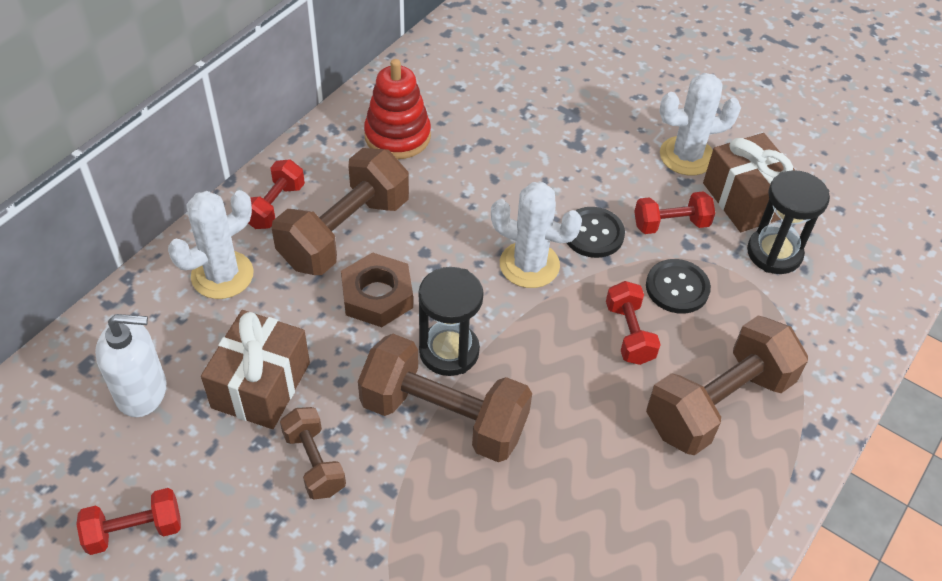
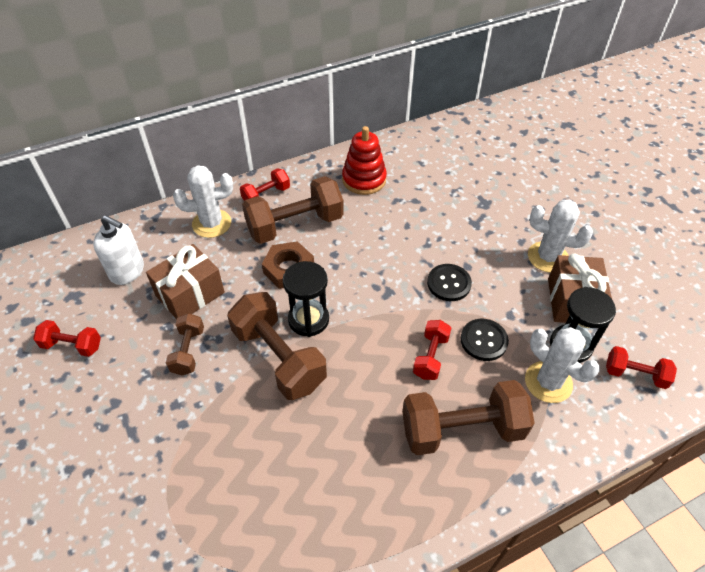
camera: 30 degrees right, 0 degrees up
(529, 265) = (393, 287): white cactus -> white cactus (548, 382)
(671, 224) = (507, 297): red dumbbell -> red dumbbell (635, 374)

